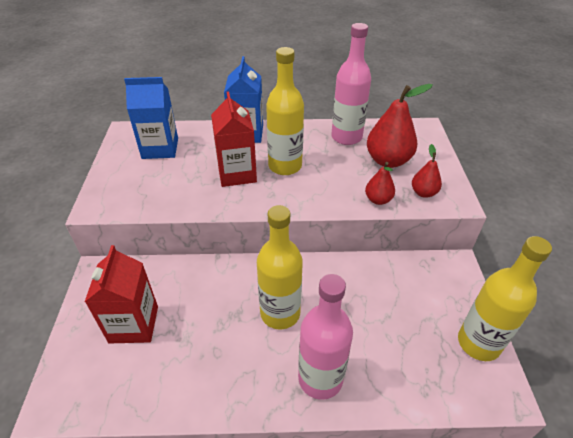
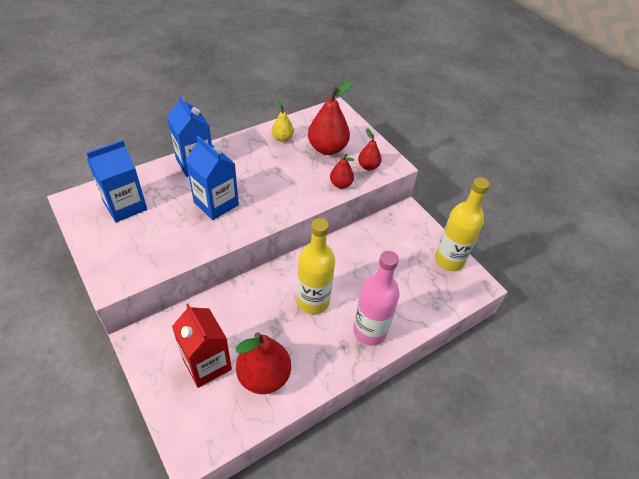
camera: 35 degrees left, 5 degrees up
(174, 367) = (264, 376): none -> red pear
(237, 173) = (216, 203): red carton -> blue carton
(285, 166) = (251, 182): yellow bottle -> none
(346, 137) = (282, 138): pink bottle -> yellow pear

